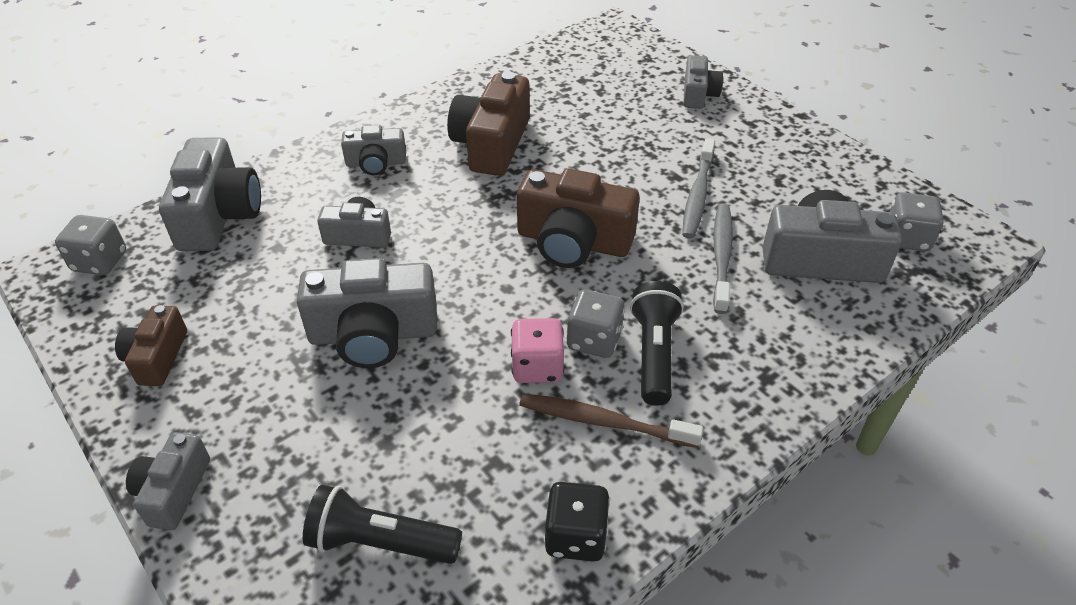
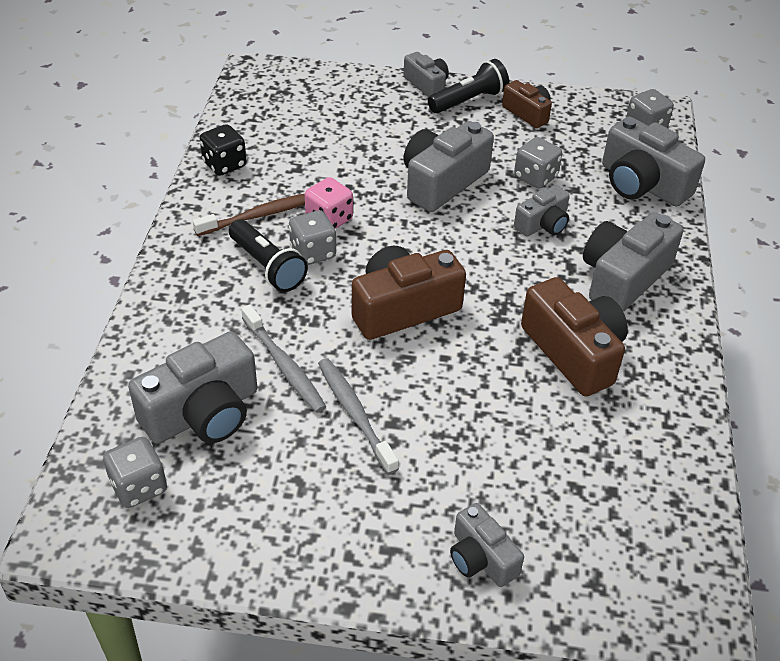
camera: 135 degrees right, 0 degrees up
(286, 280) = (535, 177): none -> grey dice
(376, 163) = (623, 278): grey camera -> grey camera, size x1.74
(380, 542) = (313, 117): black flashlight -> black flashlight (469, 100)

